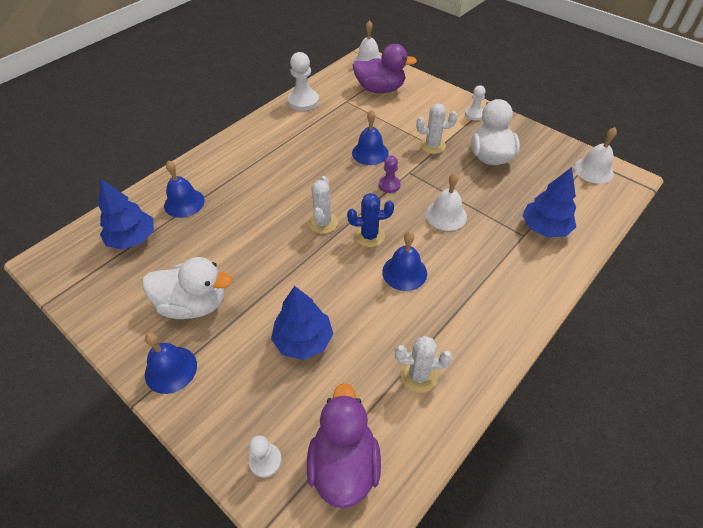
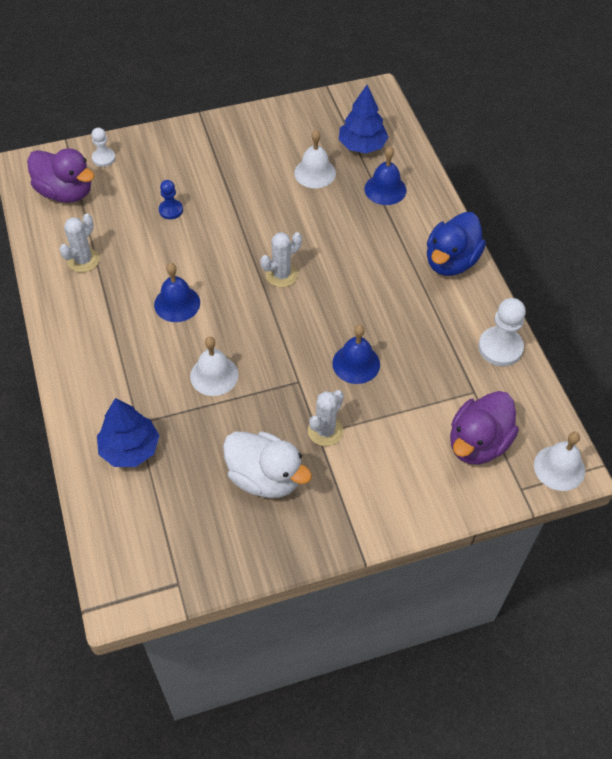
camera: 120 degrees right, 5 degrees up
(171, 369) = (210, 135): blue bell -> none
(194, 304) = (258, 162): white duck -> none
(243, 143) = (451, 261): none -> blue duck
(303, 340) = (171, 210): blue tree -> blue pawn
(323, 223) = (281, 275): white cactus -> white cactus turned 75 degrees counterclockwise
(369, 236) = (238, 301): blue cactus -> none
(389, 185) = (292, 352): purple pawn -> none
(474, 114) = (353, 518): white pawn -> none
(593, 170) = (161, 571): white bell -> white bell (315, 173)

